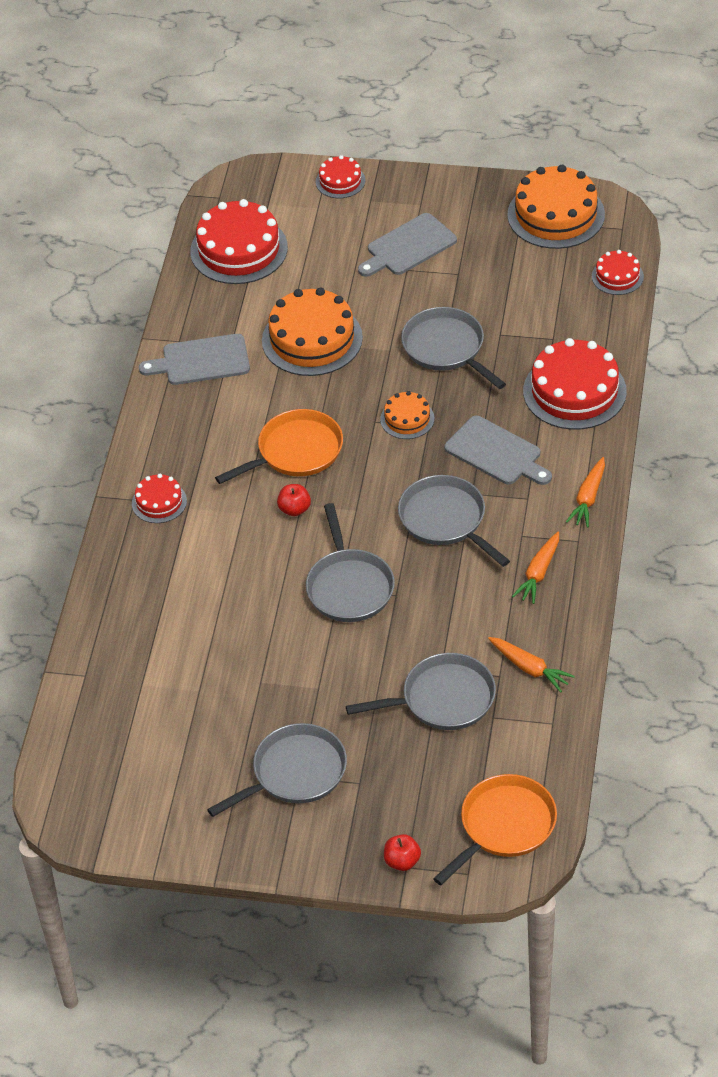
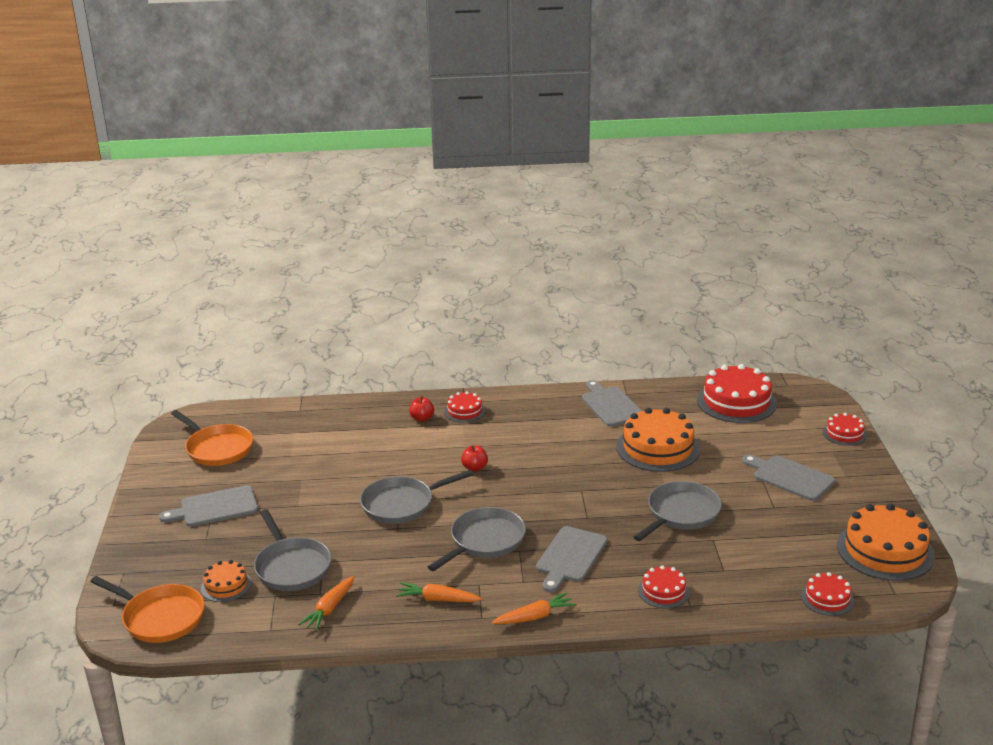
camera: 75 degrees right, 20 degrees down
(295, 773) = (215, 507): grey pan -> grey cutting board
(296, 452) = (534, 459): orange pan -> orange pan (217, 448)
(402, 861) = (128, 570): red apple -> red apple (422, 418)
(407, 419) = (590, 505): orange cake -> orange cake (226, 585)
(574, 391) = (663, 591): red cake -> red cake, size x0.52
(588, 498) = (534, 617): orange carrot -> orange carrot turned 150 degrees clockwise

